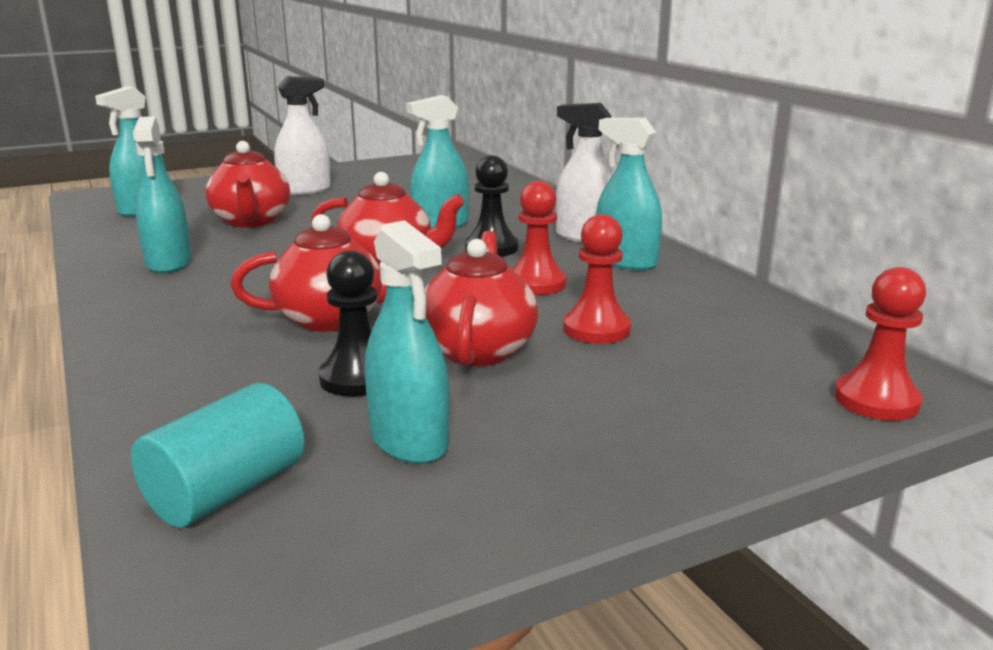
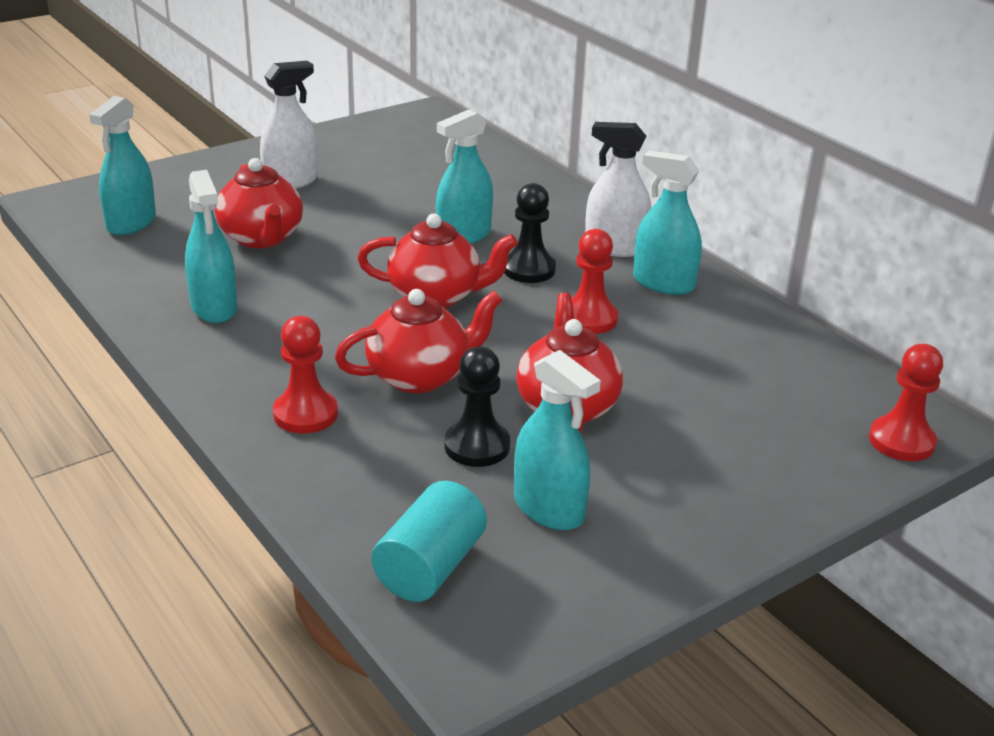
camera: 10 degrees left, 10 degrees up
(596, 329) = (661, 375): red pawn -> red pawn (305, 414)

